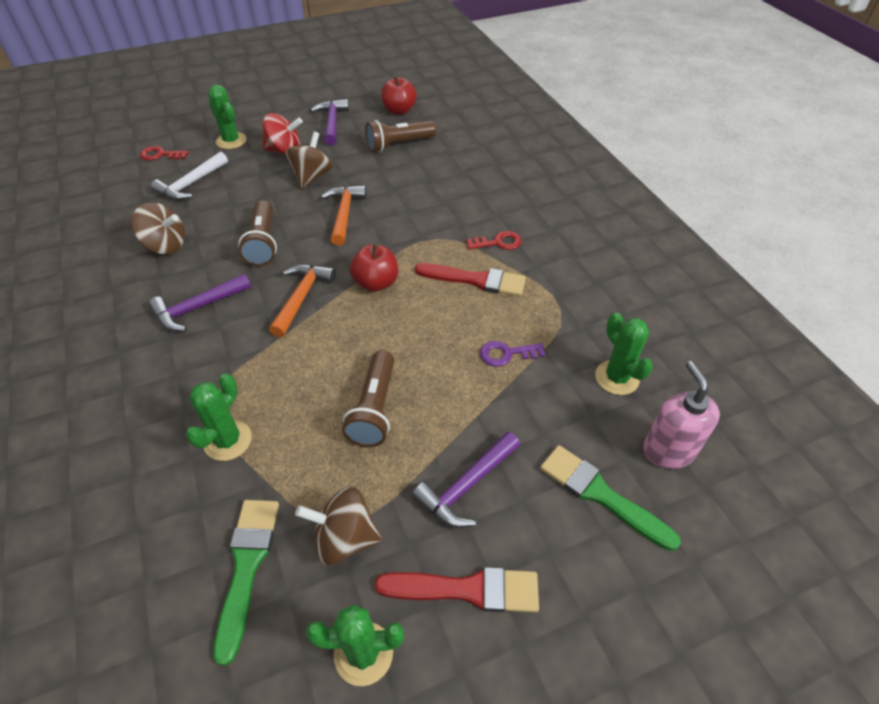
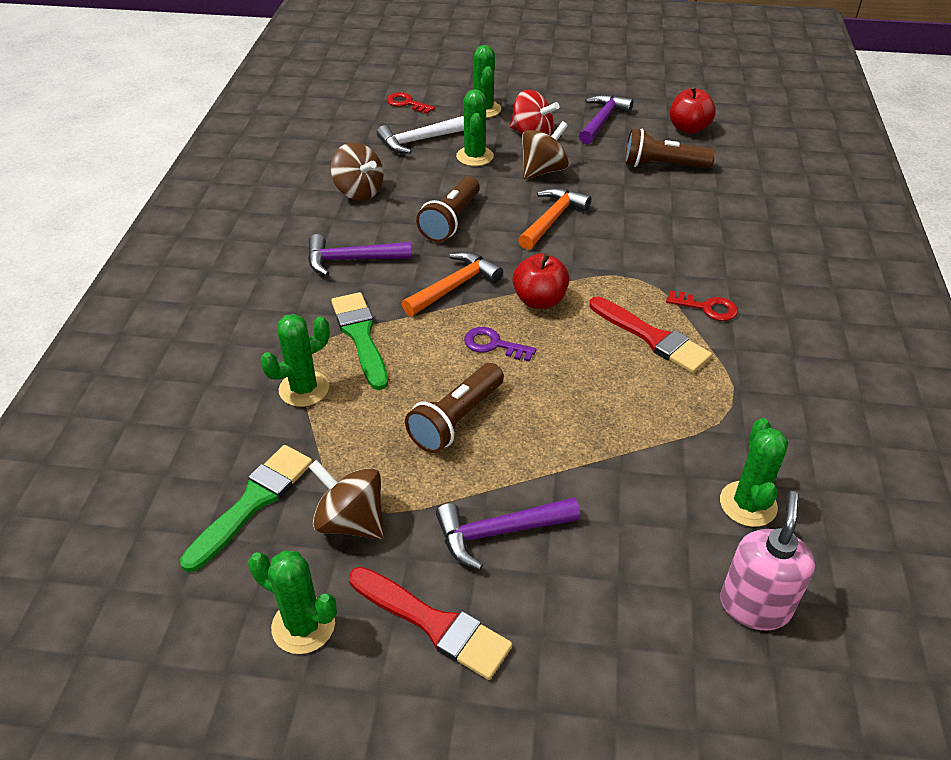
camera: 30 degrees right, 5 degrees down
(249, 182) = (475, 156): none -> green cactus
(506, 354) = (633, 426): purple key -> purple key (493, 345)
(600, 494) = (639, 610): green brush -> green brush (360, 336)

